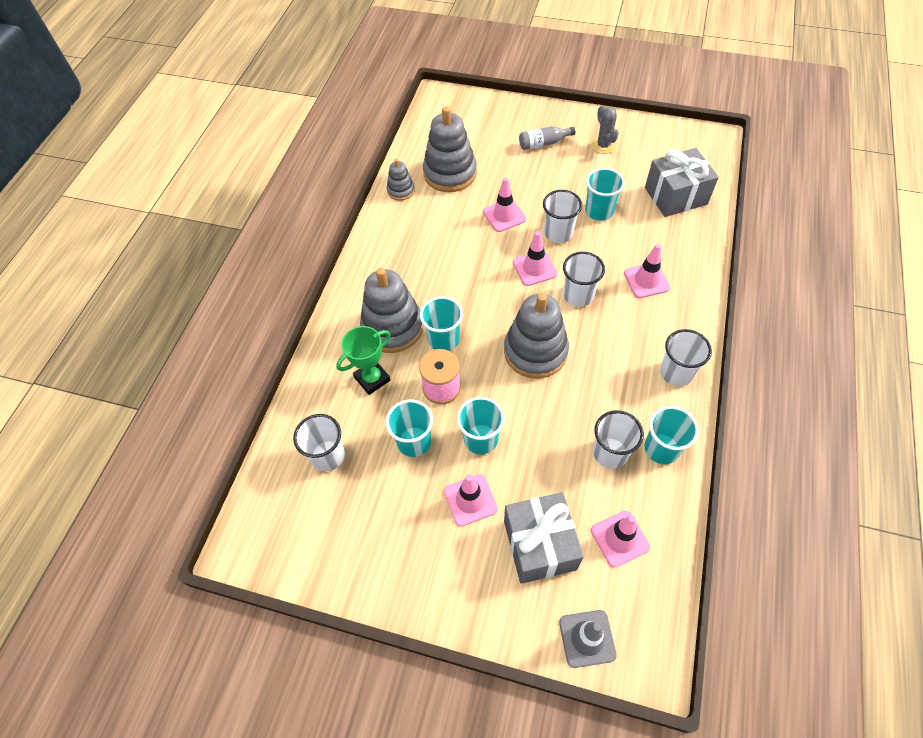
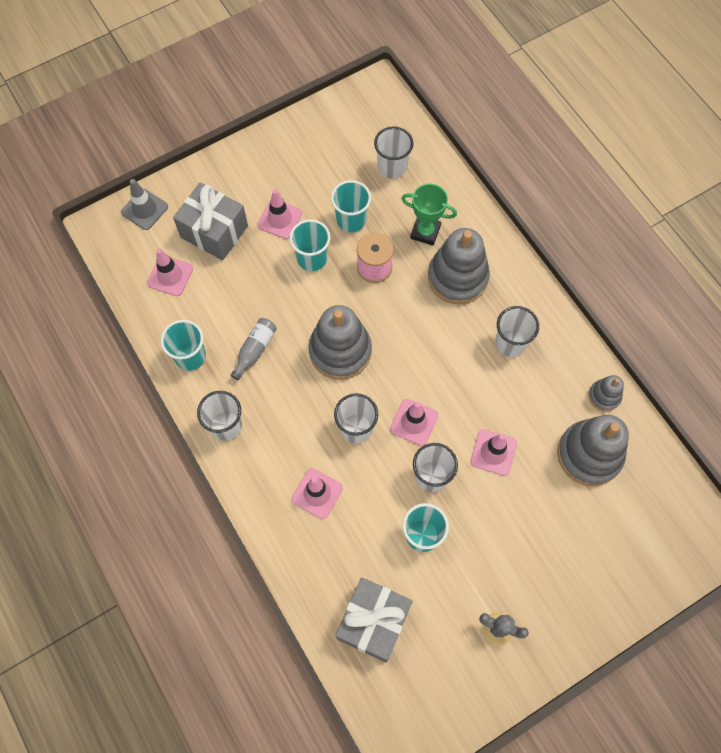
camera: 130 degrees right, 10 degrees up
(372, 379) = (425, 232): green trophy -> green trophy turned 75 degrees counterclockwise
(444, 339) = (412, 301): turquoise cup -> none
(543, 143) = (553, 575): grey bottle -> grey bottle (255, 350)
(610, 453) = (221, 323): white cup -> white cup (510, 343)

